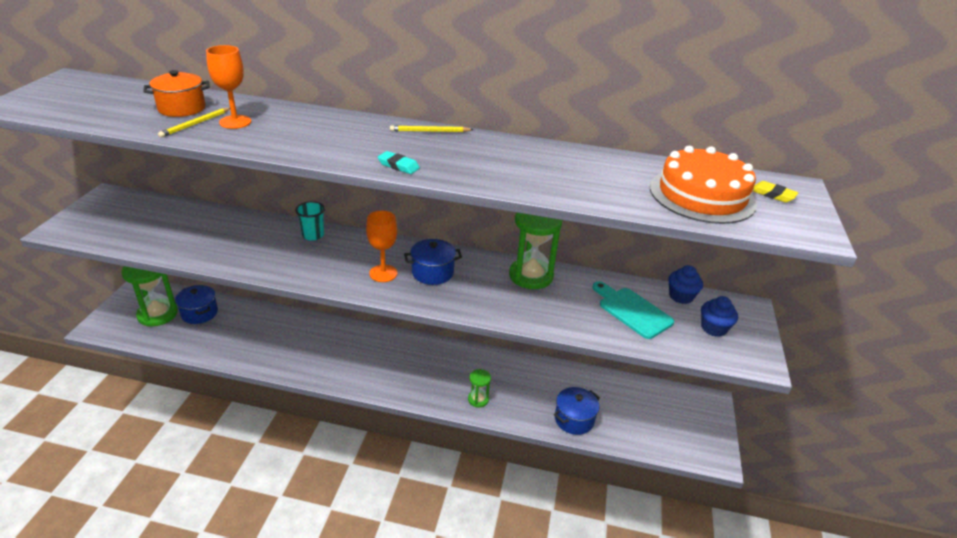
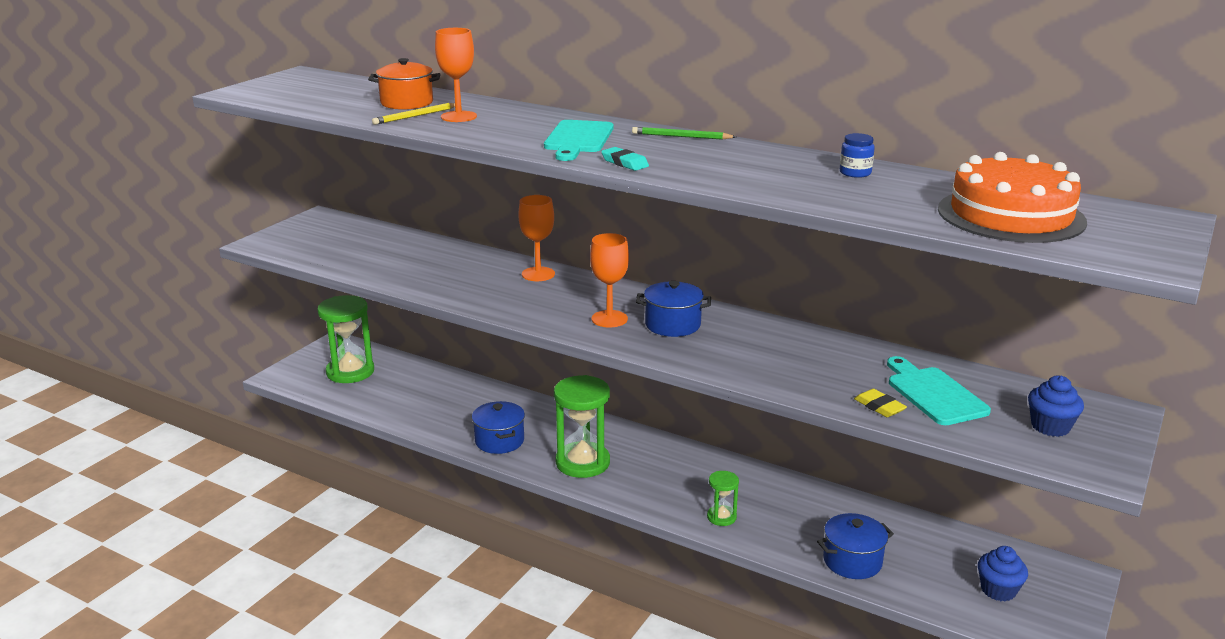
camera: 20 degrees right, 10 degrees down
(199, 313) = (398, 377): blue pot -> blue pot (499, 441)
(313, 235) = (538, 274): turquoise cup -> orange goblet
(349, 141) = (578, 139): none -> turquoise cutting board
(429, 131) = (681, 136): yellow pencil -> green pencil
(531, 276) = (804, 342): green hourglass -> green hourglass (582, 462)
(575, 160) = (855, 173): none -> blue jar
(681, 296) = (1017, 387): blue cupcake -> blue cupcake (998, 590)
(773, 194) = (1120, 223): yellow eraser -> yellow eraser (879, 407)

